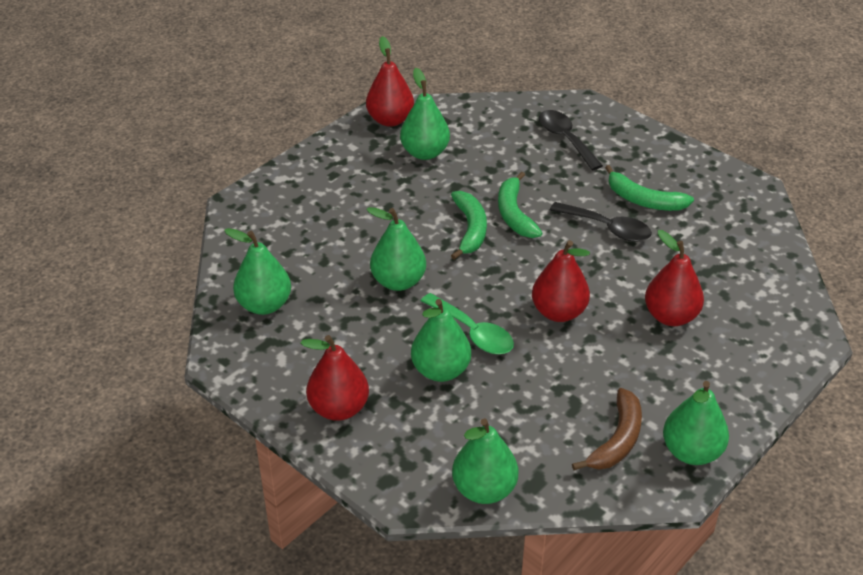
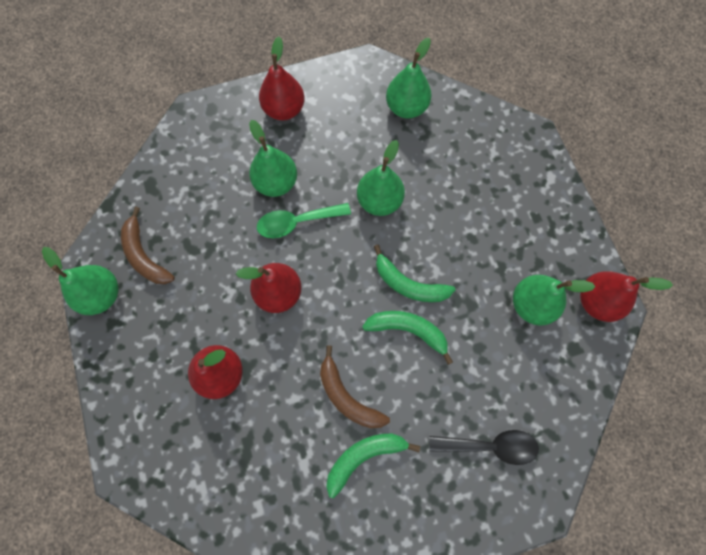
camera: 120 degrees right, 30 degrees up
(484, 489) = (167, 155): green pear -> none
(607, 228) = (347, 396): black spoon -> brown banana

